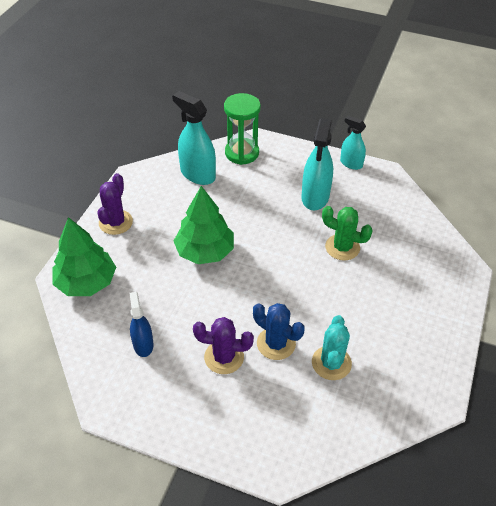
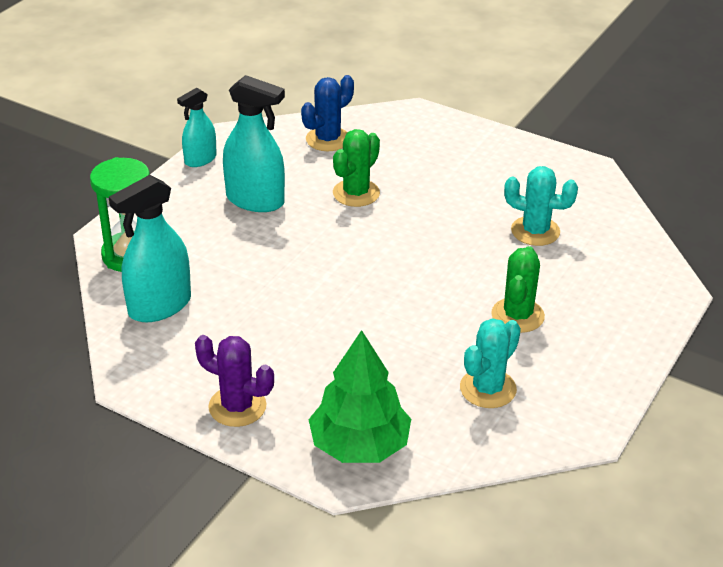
camera: 80 degrees left, 10 degrees down
(143, 344) = (488, 389): blue spray bottle -> turquoise cactus
(205, 251) = (329, 314): green tree -> none
(224, 357) = (517, 315): purple cactus -> green cactus
(276, 343) = (502, 269): blue cactus -> blue cactus (328, 139)

